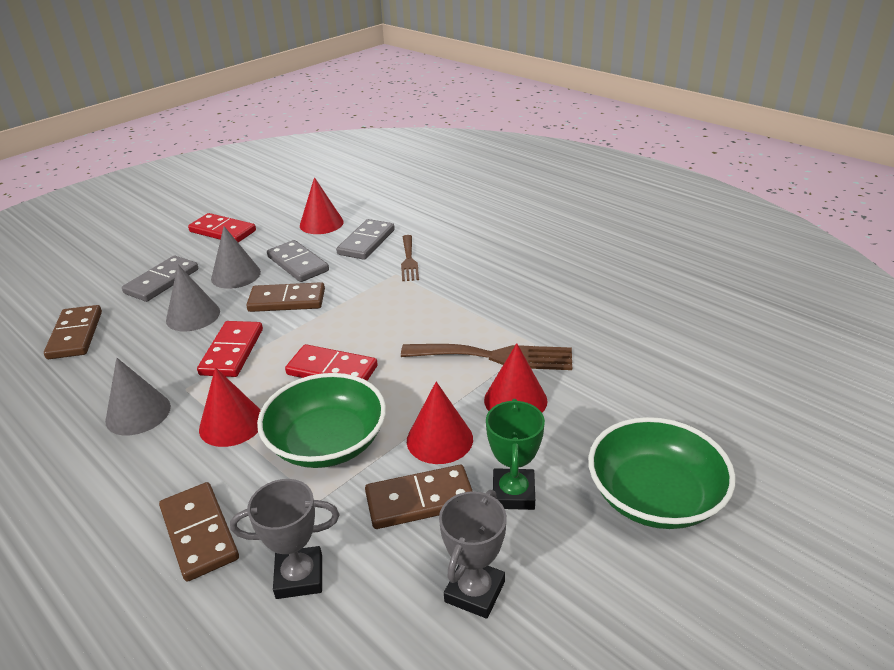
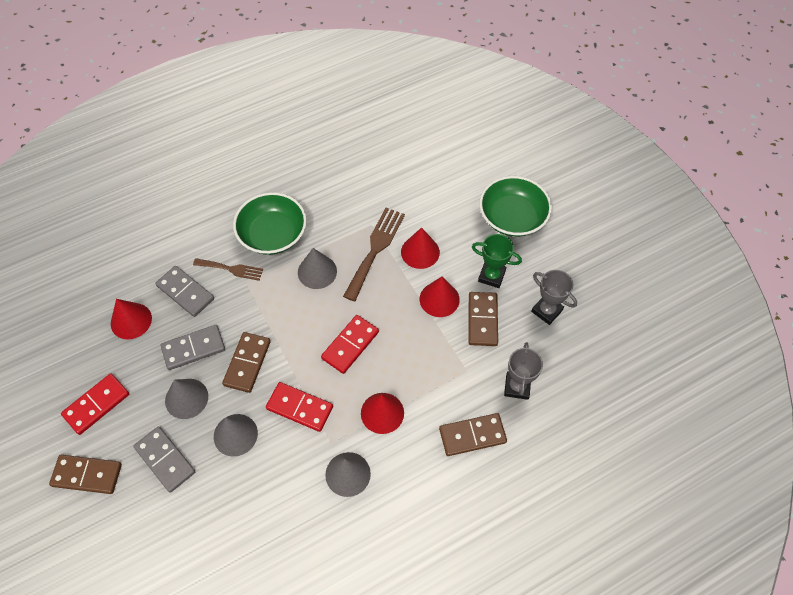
camera: 75 degrees left, 25 degrees up
(75, 335) = (220, 530): brown domino -> brown domino (87, 475)
(327, 442) = (420, 358): green bowl -> green bowl (273, 234)
(434, 318) = (317, 271): none -> grey cone

